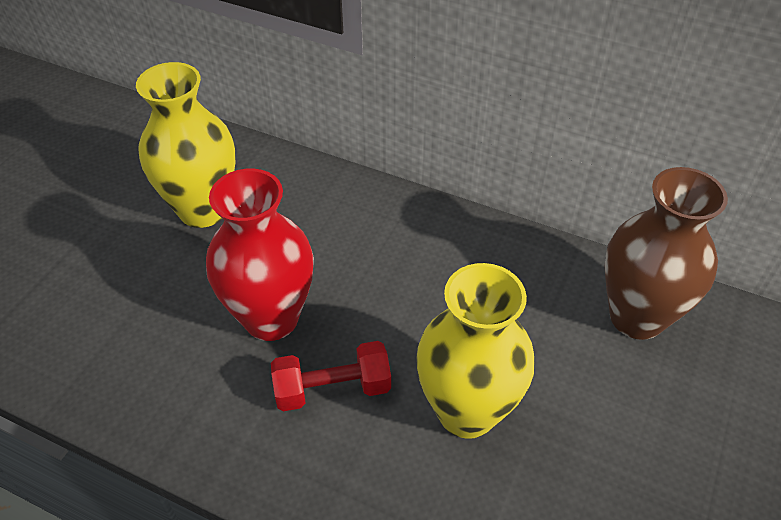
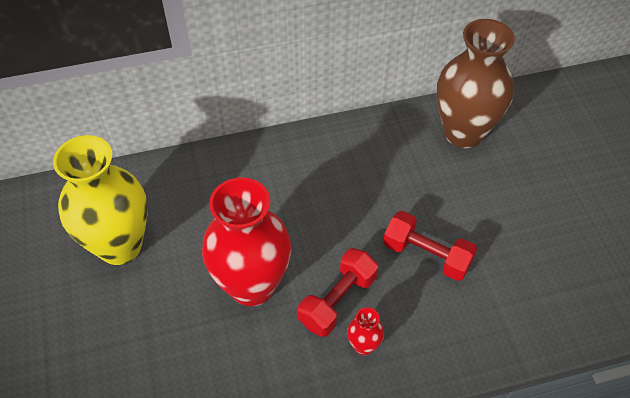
camera: 40 degrees left, 5 degrees up
(312, 450) = (363, 346): none -> red vase
(467, 411) = (426, 255): yellow vase -> red dumbbell

